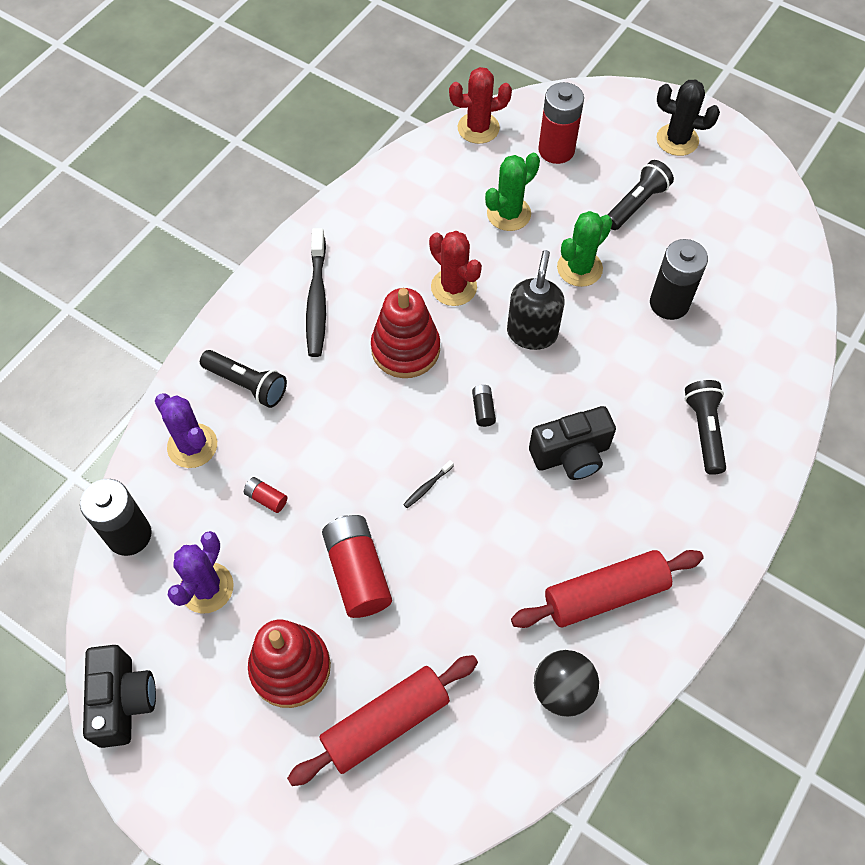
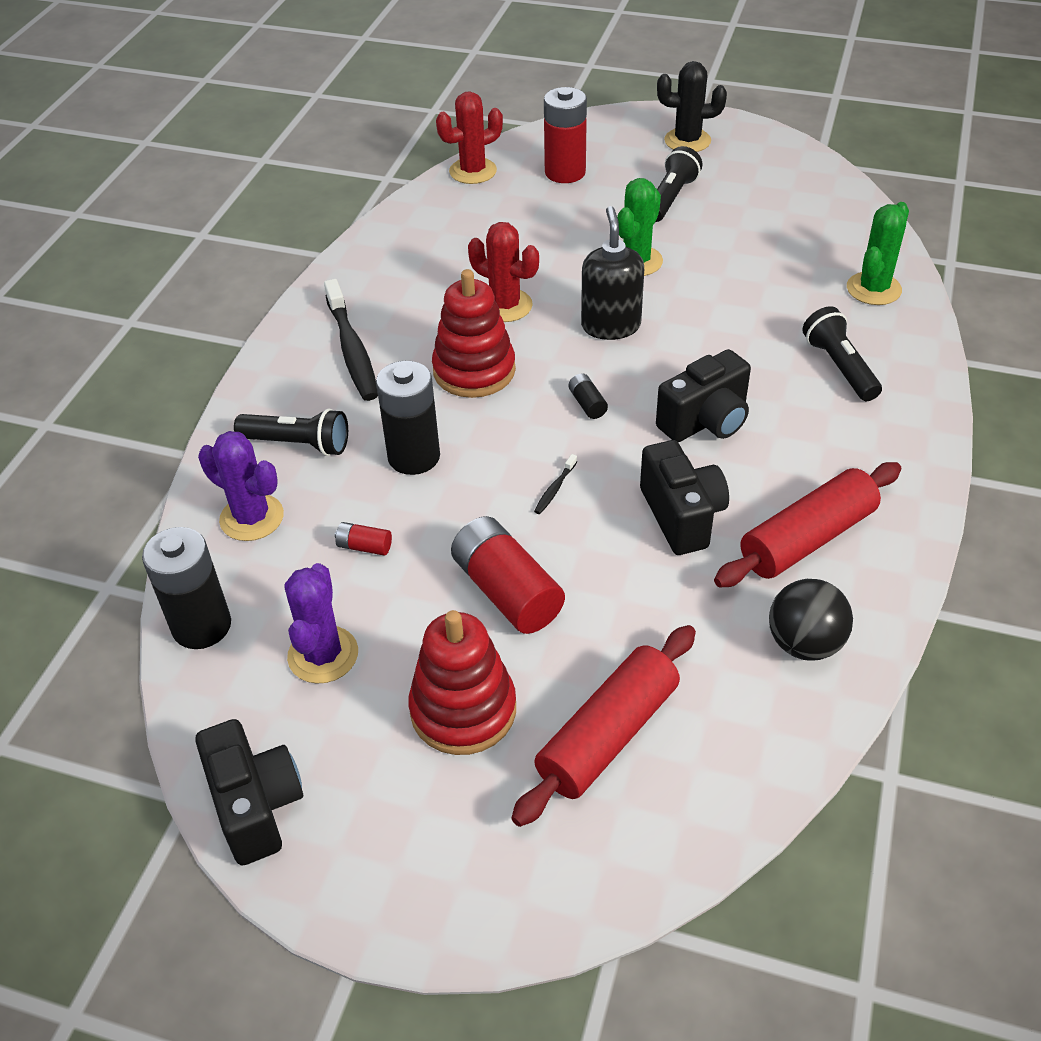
camera: 15 degrees left, 15 degrees down
(508, 214) = (538, 233): green cactus -> green cactus (873, 289)
(515, 542) = (681, 516): none -> black camera
(669, 303) = (746, 270): black battery -> black battery (414, 457)

